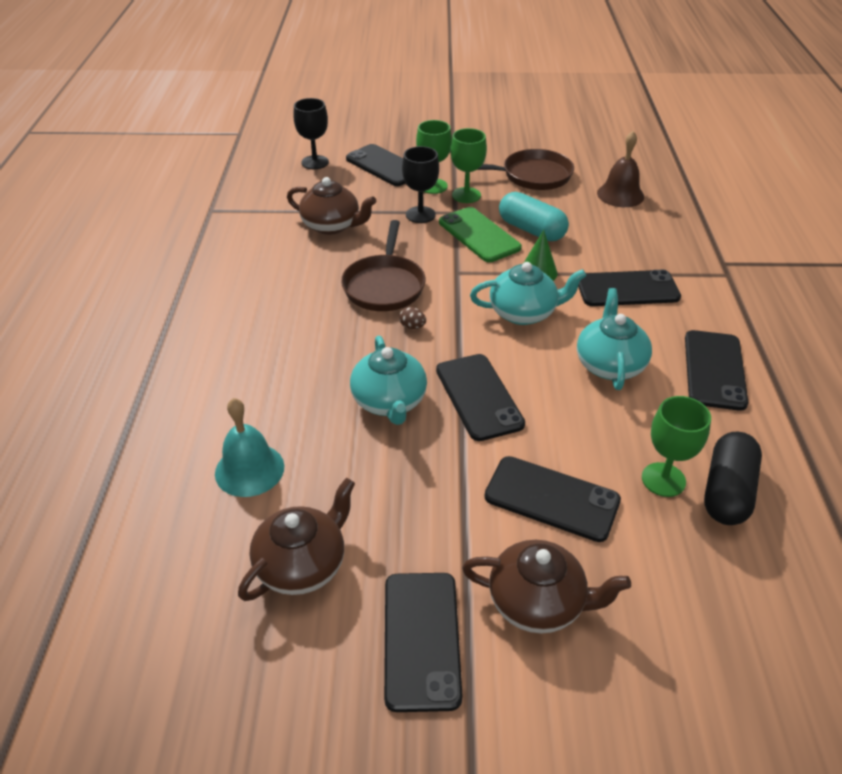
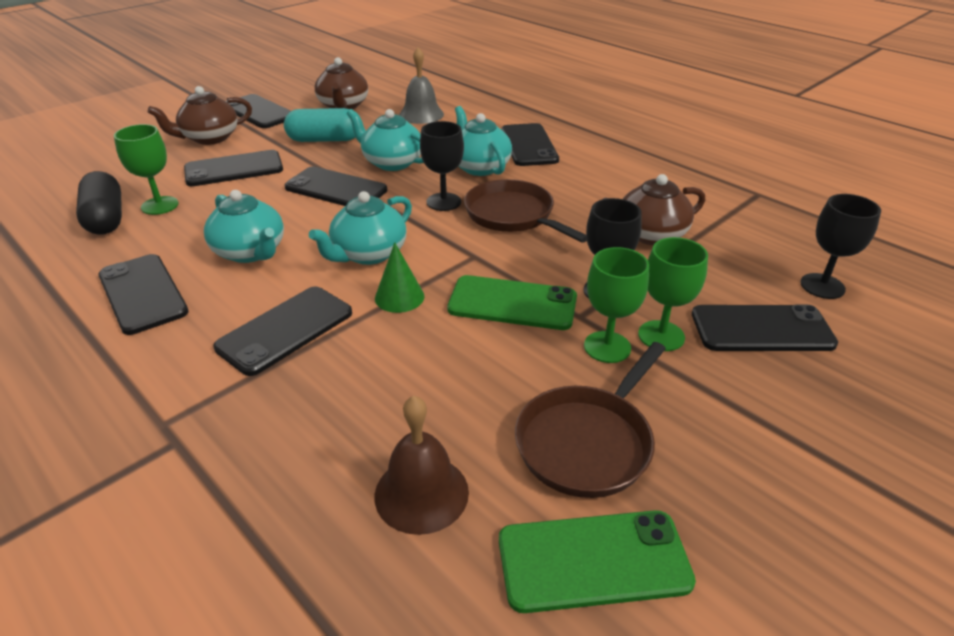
camera: 135 degrees right, 5 degrees down
(246, 345) = (528, 145): none -> black phone
(249, 469) = (421, 114): turquoise bell -> grey bell
(328, 346) = (479, 167): none -> turquoise teapot
(412, 326) = (443, 202): brown egg -> black goblet
(531, 230) = (468, 344): turquoise capsule -> turquoise capsule (324, 140)
(578, 155) = (593, 561): none -> green phone

